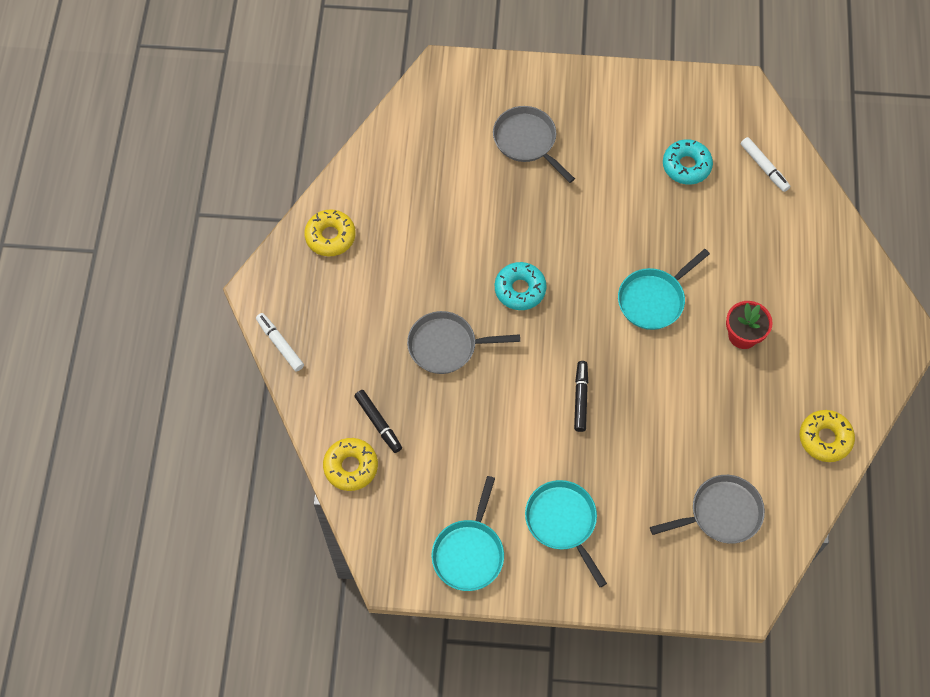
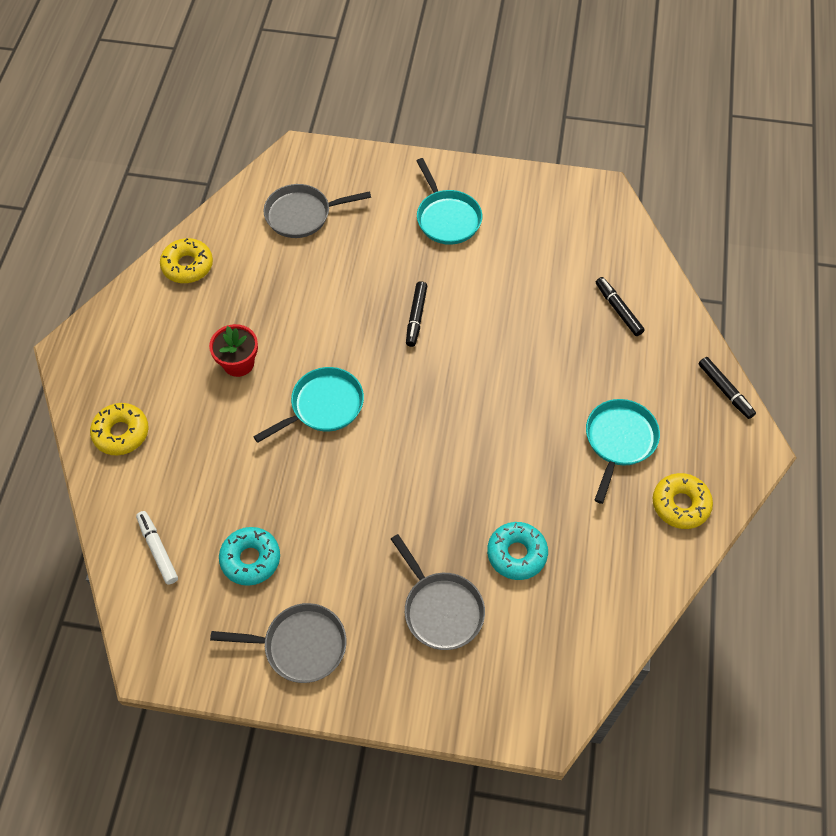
camera: 175 degrees left, 5 degrees down
(280, 344) = (725, 391): white marker -> black marker
(351, 467) = (643, 275): yellow donut -> yellow donut (121, 433)
(446, 346) = (549, 376): grey pan -> grey pan (300, 645)
(469, 552) = (533, 202): turquoise pan -> turquoise pan (619, 441)
(520, 289) = (467, 428): turquoise donut -> turquoise donut (516, 554)

